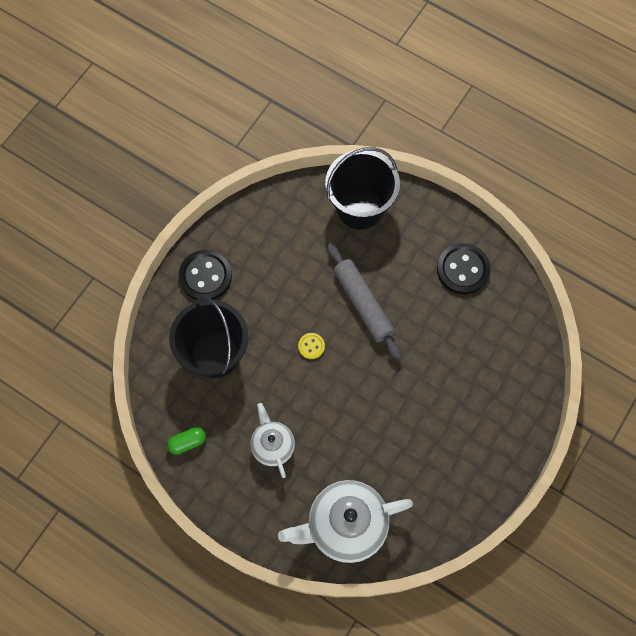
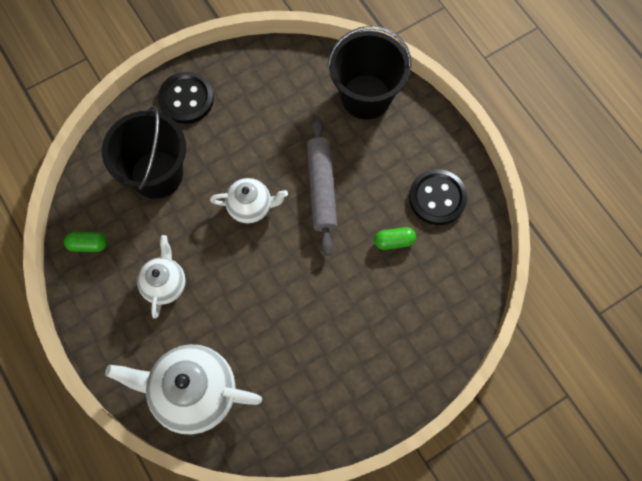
camera: 25 degrees right, 0 degrees up
(311, 346) = (251, 207): yellow button -> white teapot
(445, 322) = (394, 241): none -> green capsule

